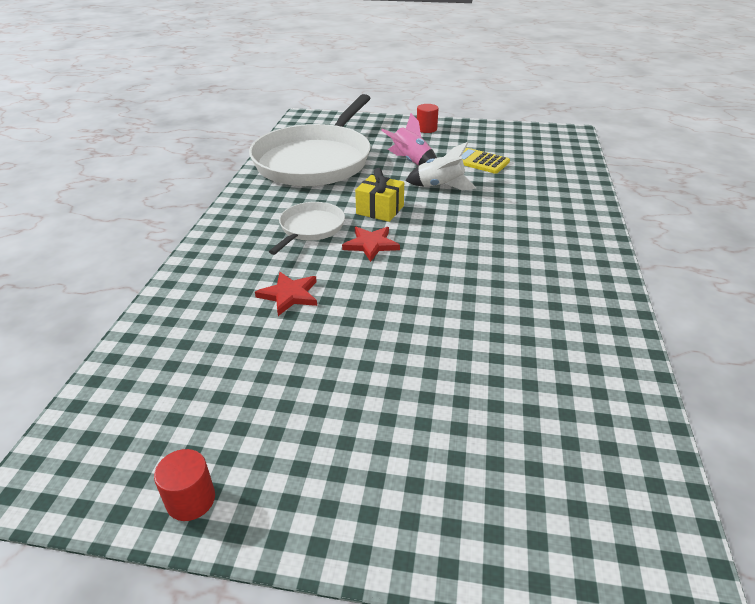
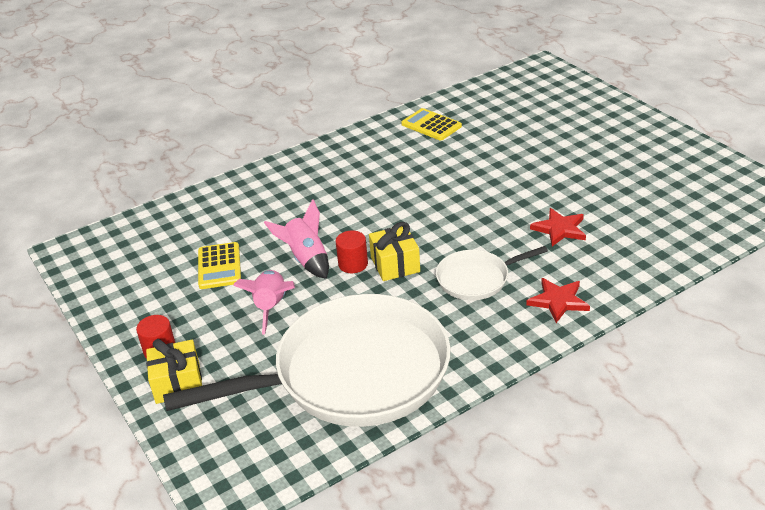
camera: 130 degrees left, 0 degrees up
(191, 500) = (705, 159): red cylinder -> red cylinder (353, 264)
(371, 245) = (451, 236): red star -> red star (558, 301)
(393, 126) = (178, 383): none -> yellow gift
(440, 186) = (306, 259): white rocket -> pink rocket
(579, 337) = (431, 125): none -> yellow calculator

